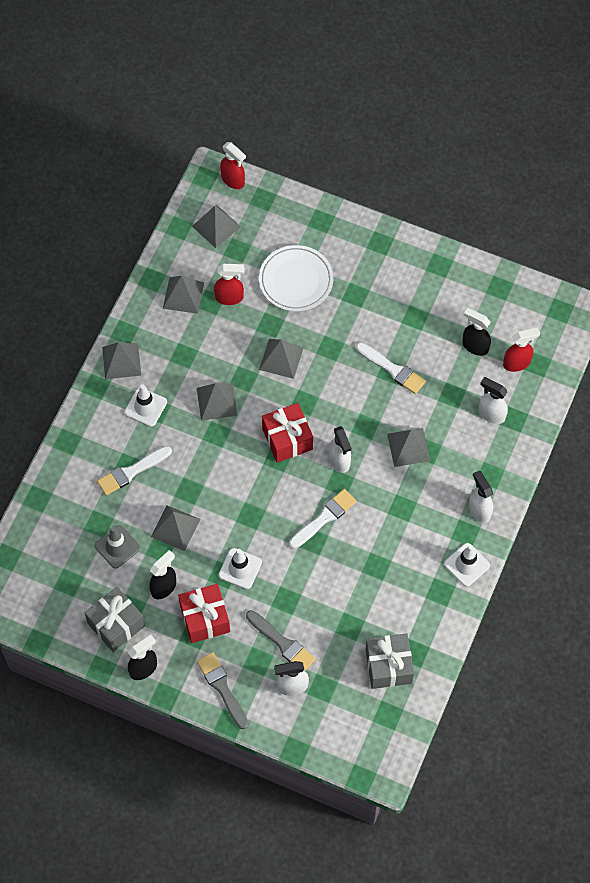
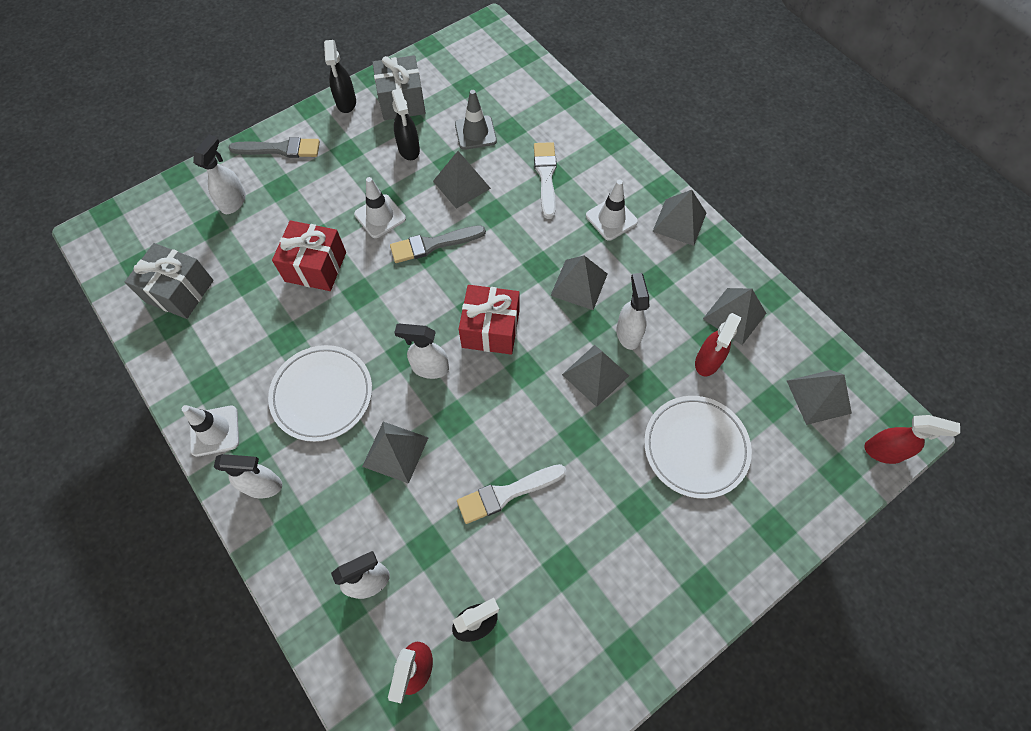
camera: 120 degrees right, 0 degrees up
(205, 619) = (354, 166): red gift -> red gift (315, 267)
(233, 180) = (884, 451): red spray bottle -> red spray bottle turned 150 degrees counterclockwise
(237, 353) = (628, 333): none -> white spray bottle
(282, 642) = (280, 214): grey brush -> grey brush (433, 244)
(324, 518) = (376, 316): white brush -> none
(400, 515) = (322, 394): none -> white plate

